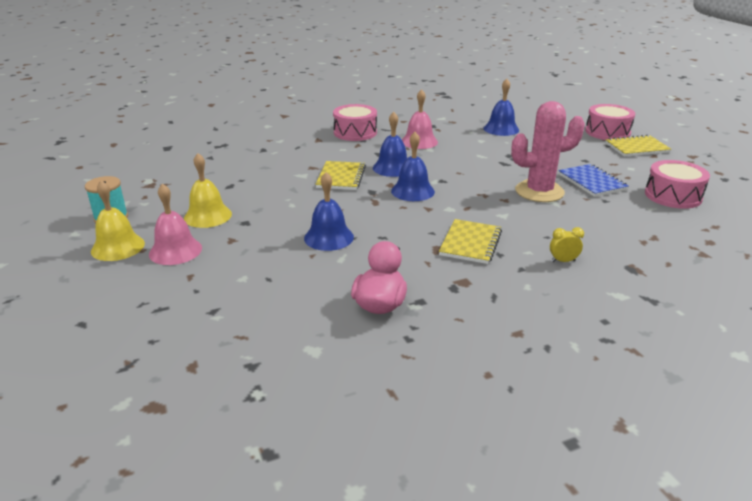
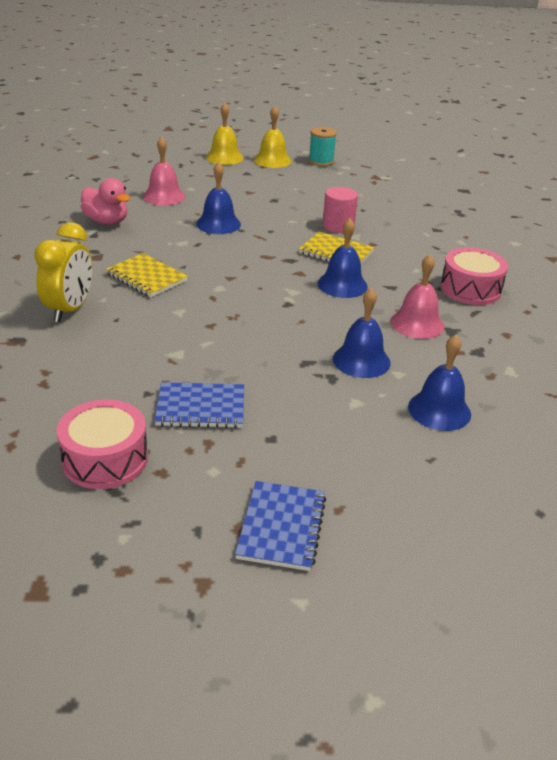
camera: 110 degrees right, 5 degrees up
(175, 251) = (250, 174): pink bell -> pink bell (164, 196)
(208, 216) = (297, 189): yellow bell -> yellow bell (224, 157)
(287, 184) = (338, 226): none -> pink cylinder
(412, 191) = (274, 280): blue bell -> blue bell (361, 360)
(539, 191) = (209, 355): pink cactus -> none
(563, 261) = (70, 310): yellow clock -> yellow clock, size x2.18
(607, 132) = (372, 532): pink drum -> none
(636, 148) = (281, 527): yellow notebook -> blue notebook

